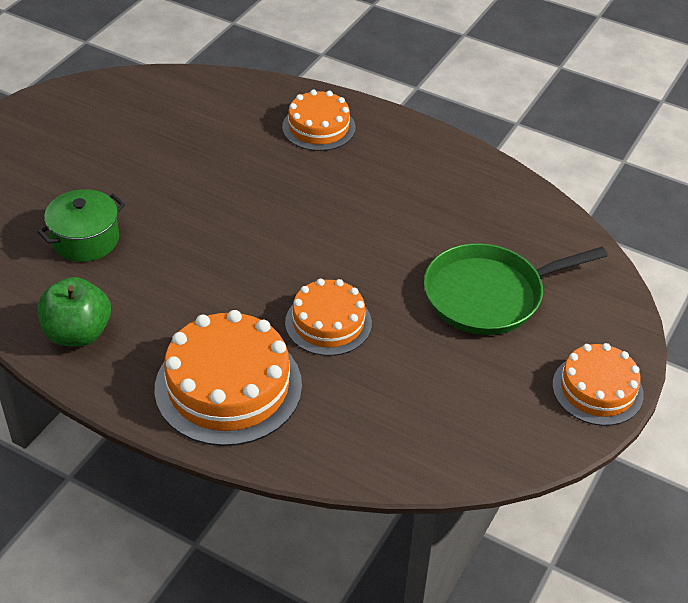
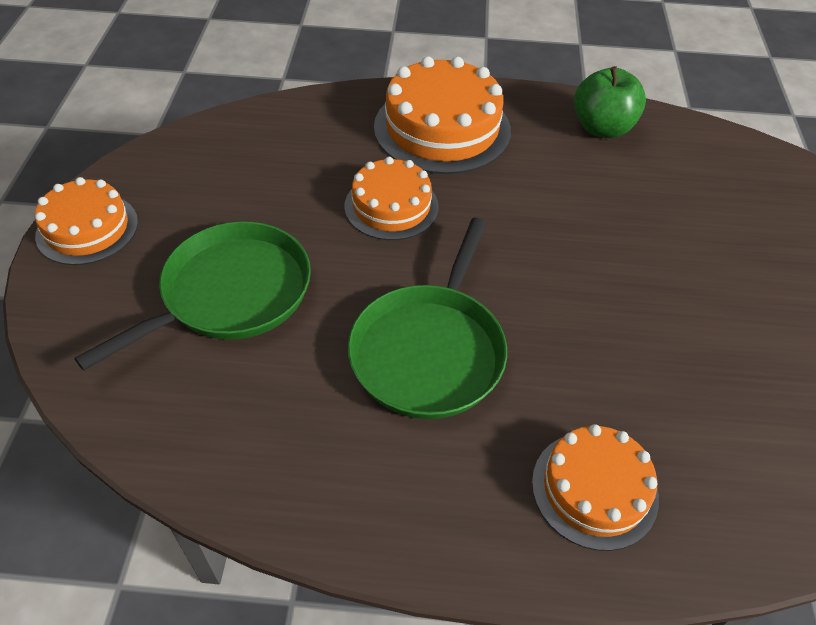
camera: 155 degrees right, 5 degrees up
(85, 239) = (694, 208): green pot -> none
(365, 214) = (430, 351): none -> green pan

